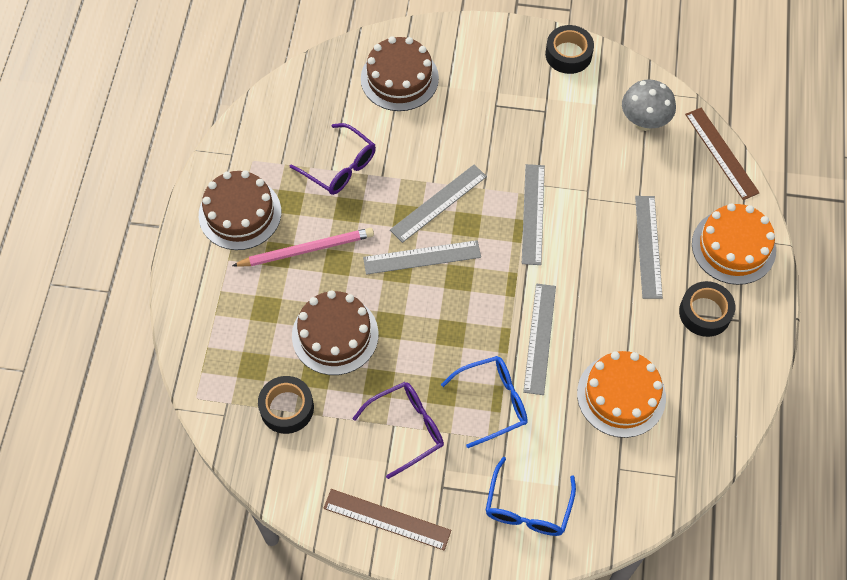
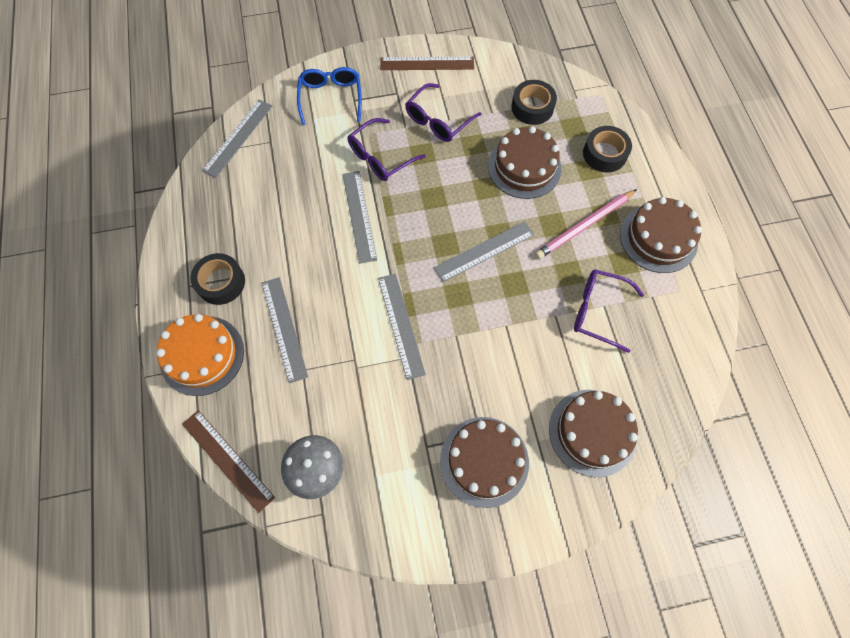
camera: 160 degrees right, 5 degrees up
(438, 203) = (492, 306): grey ruler -> grey ruler (238, 138)
(492, 402) = (381, 157): blue glasses -> purple glasses
(500, 86) = (484, 461): none -> brown cake
(568, 54) = (425, 534): black tape -> black tape (604, 154)
(621, 395) = (280, 193): orange cake -> none

